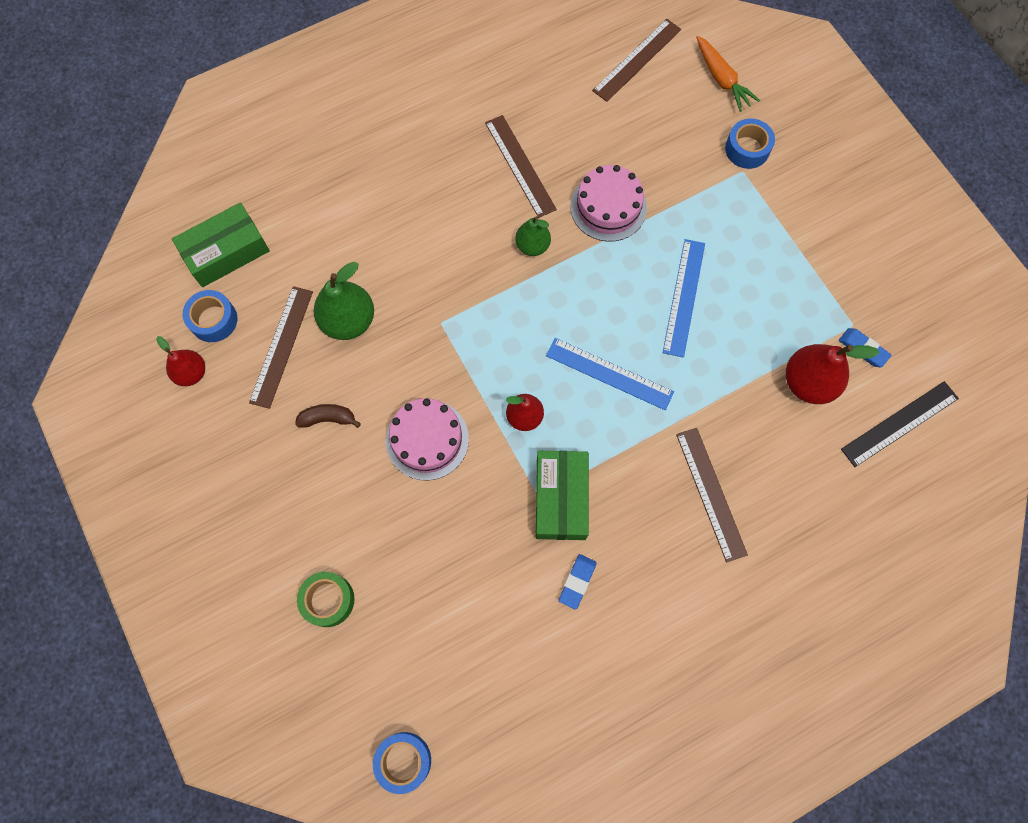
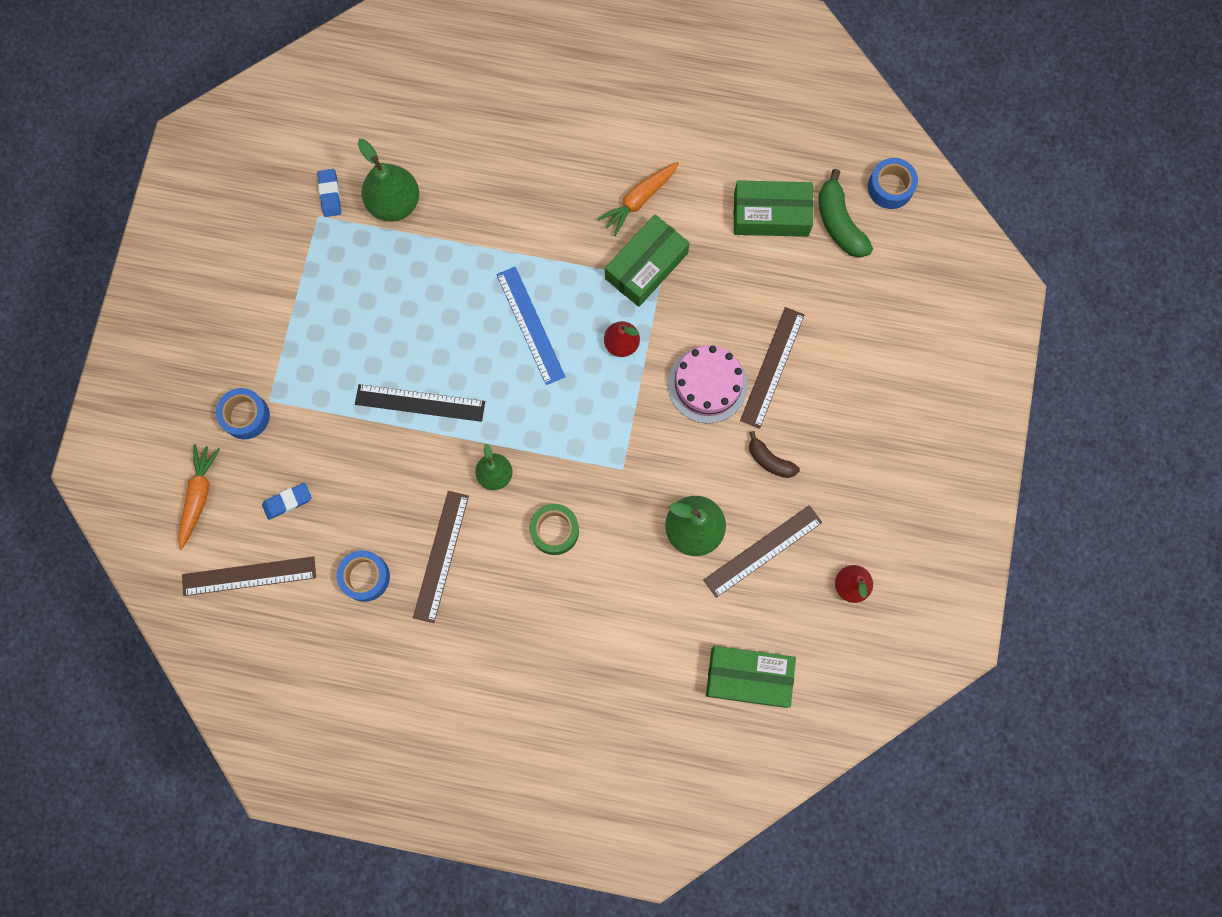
camera: 140 degrees left, 5 degrees up
(213, 320) = (801, 620): blue tape -> blue tape (365, 577)
(328, 600) = (867, 326): green tape -> green tape (554, 531)
(424, 681) = (839, 223): none -> green banana
(493, 637) = (771, 214): none -> green box
(577, 582) = (683, 204): blue eraser -> blue eraser (287, 501)
(608, 207) = (405, 458): pink cake -> none
(618, 553) = (639, 200): none -> orange carrot
(684, 297) = (419, 337): blue ruler -> none
(711, 493) = (539, 187): brown ruler -> brown ruler (772, 367)
(808, 383) = (394, 203): red pear -> green pear
(899, 423) = (361, 127): black ruler -> black ruler (420, 403)

